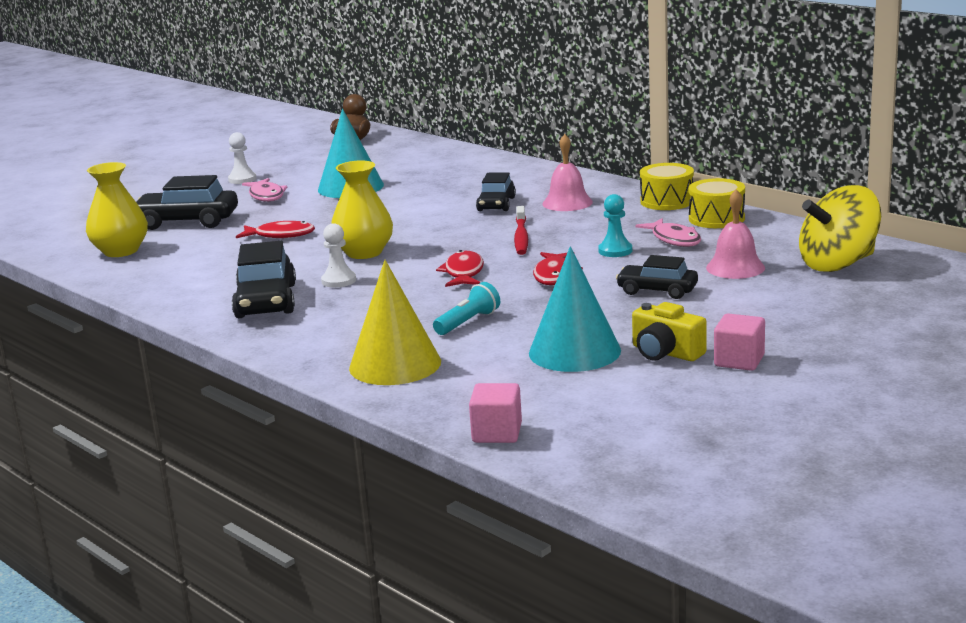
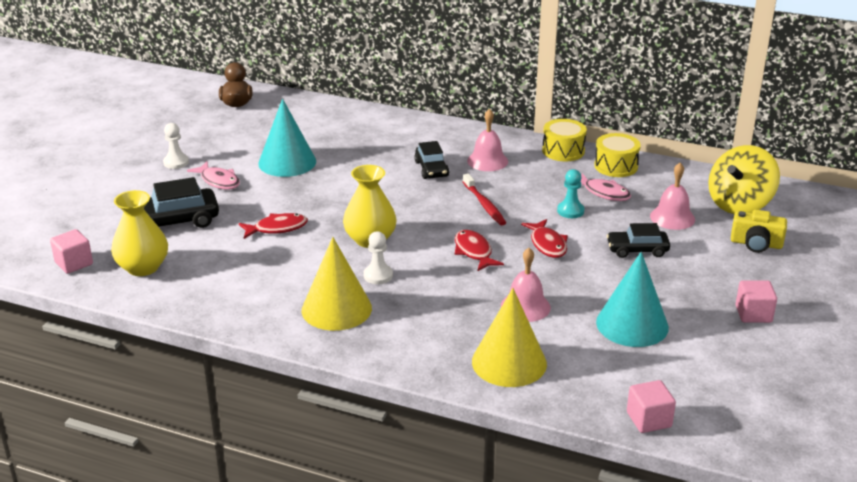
camera: 25 degrees left, 10 degrees up
(64, 242) = (74, 263): none -> pink cube
(266, 301) = (336, 309): black car -> yellow cone
(468, 322) = (525, 306): turquoise flashlight -> pink bell
(665, 352) = (697, 314): yellow camera -> yellow camera (756, 244)

